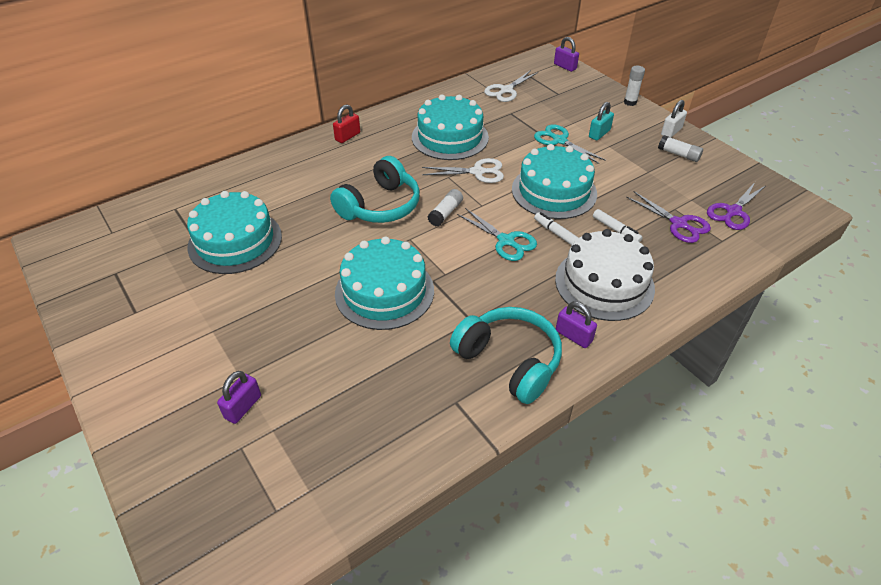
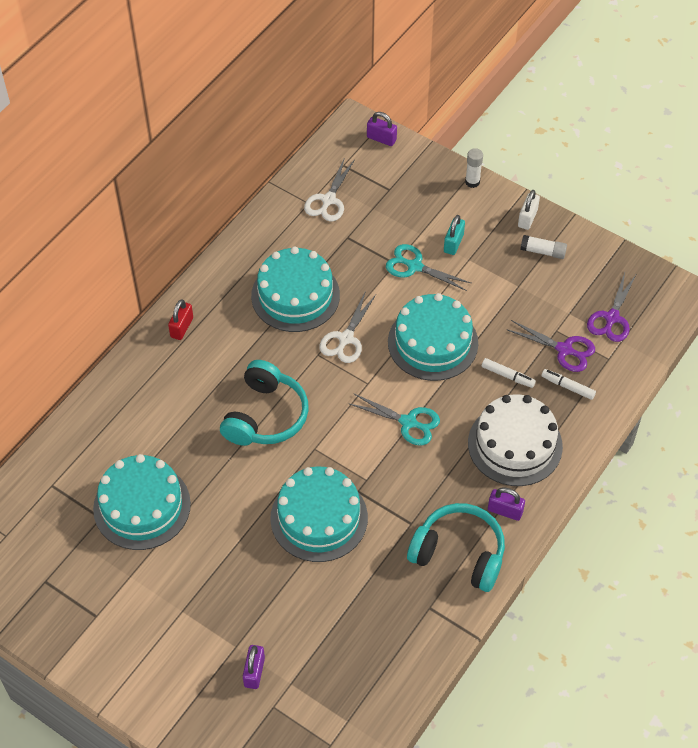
camera: 20 degrees left, 10 degrees up
(445, 213) = (336, 405): white glue stick -> none
(477, 172) = (346, 339): white scissors -> white scissors turned 135 degrees clockwise
(556, 233) = (453, 397): white marker -> white marker (567, 387)

